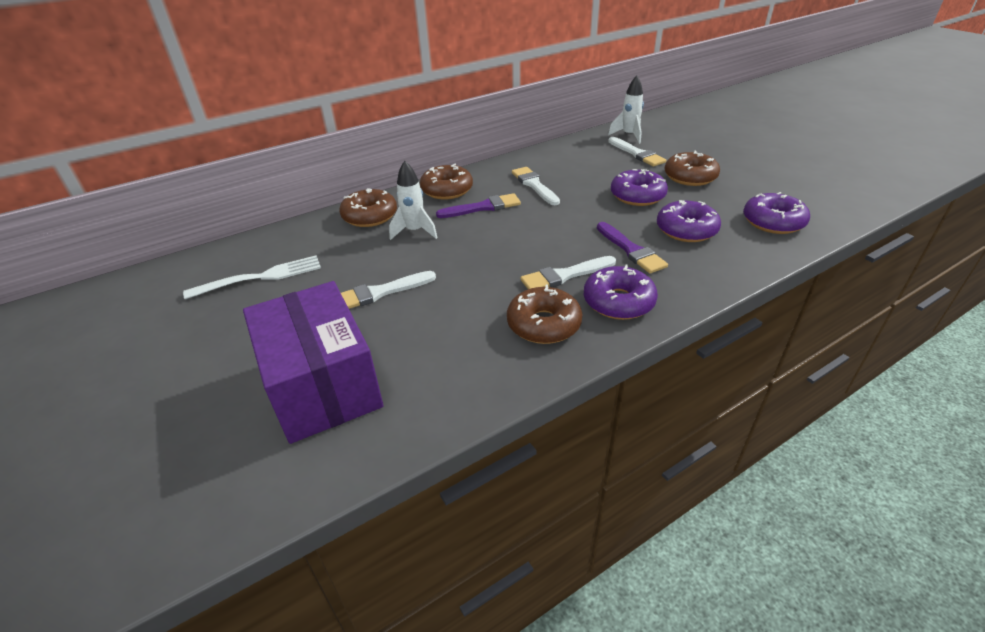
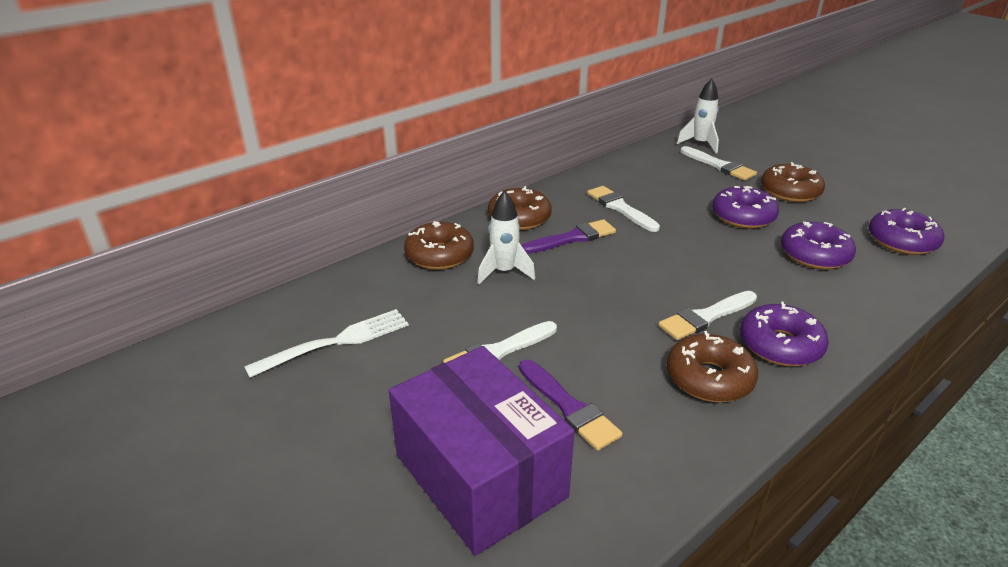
camera: 10 degrees left, 5 degrees down
(631, 250) = (765, 282): purple brush -> purple brush (569, 407)

